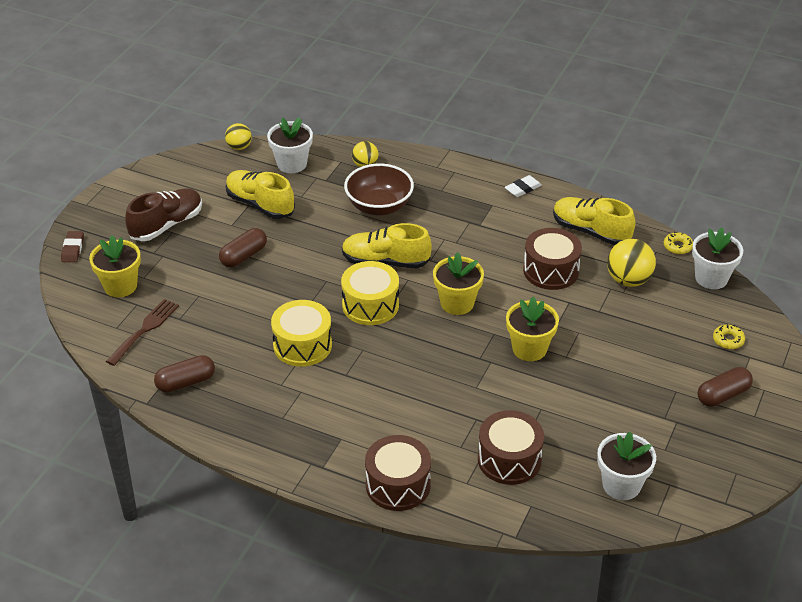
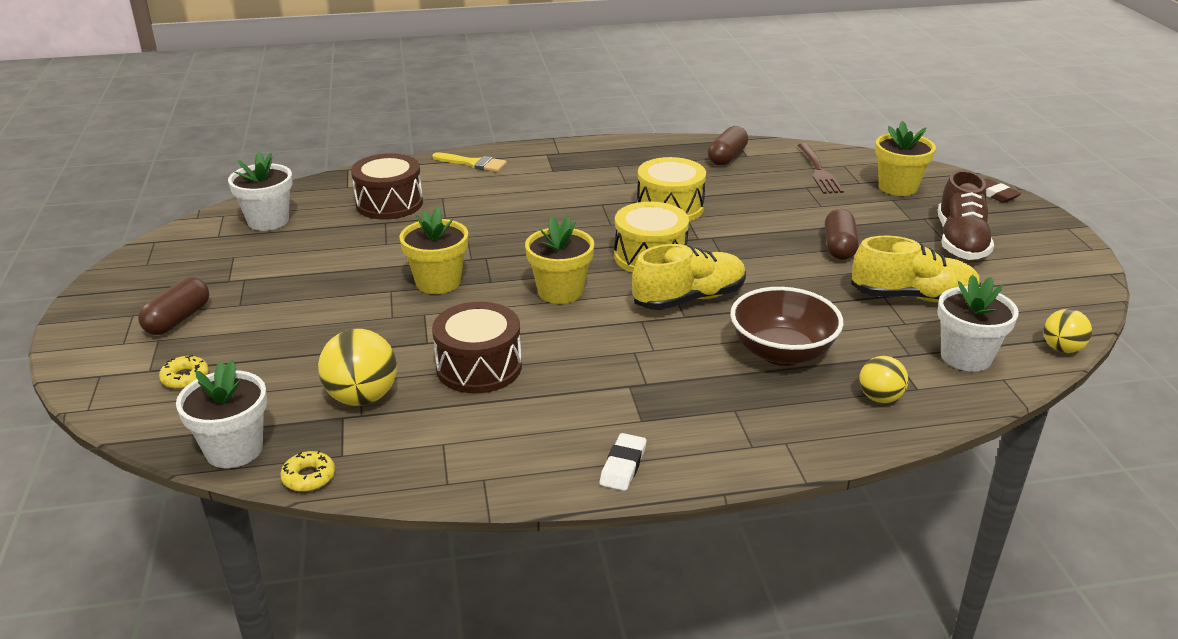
camera: 145 degrees right, 10 degrees down
(398, 485) = (473, 163): brown drum -> yellow brush
(590, 231) = (462, 443): yellow shoe -> none

